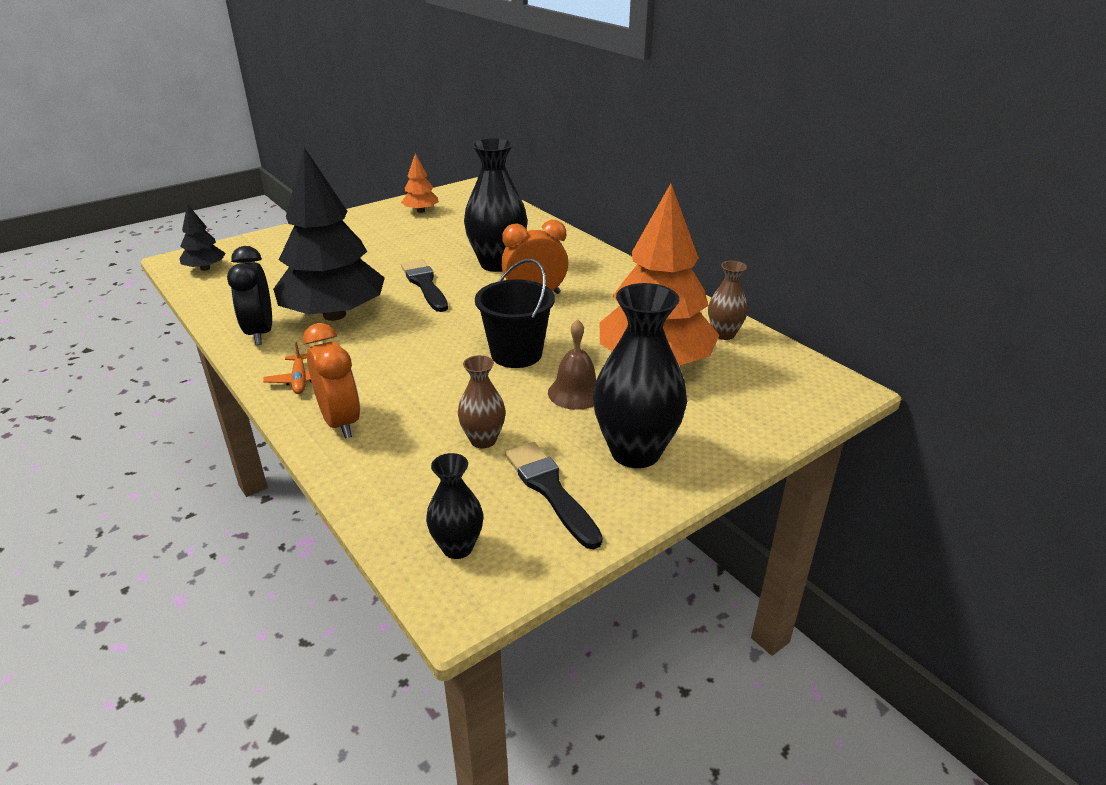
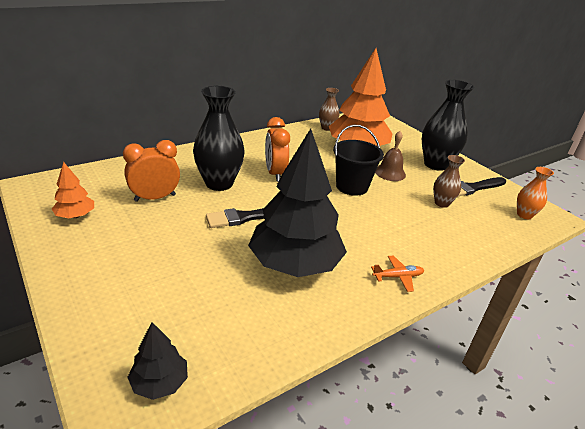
camera: 90 degrees left, 0 degrees up
(260, 333) = (326, 308): black clock -> none
(340, 422) = (442, 254): orange clock -> orange clock (155, 198)
(457, 547) = (524, 215): black vase -> orange vase

